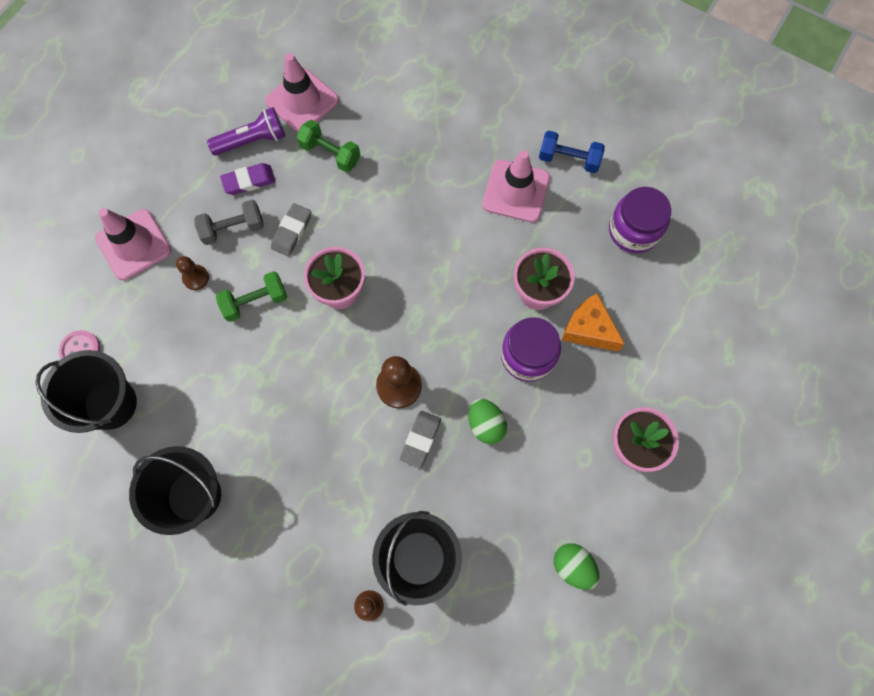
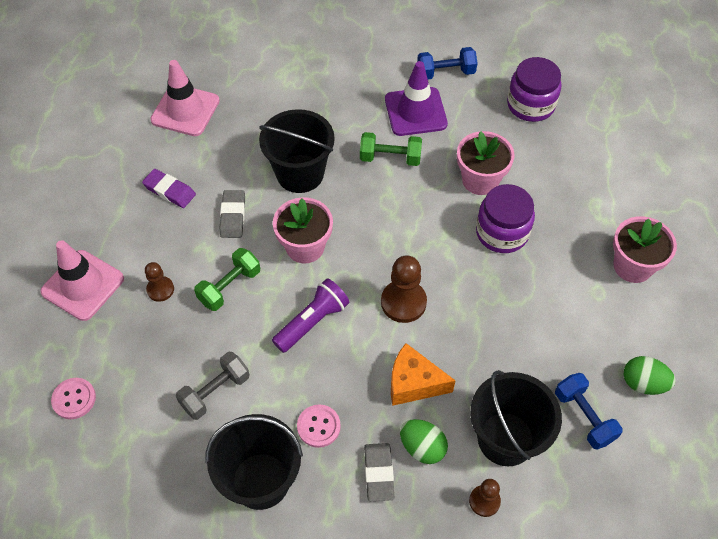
camera: 25 degrees left, 15 degrees down
(110, 404) = (131, 434): black bucket -> black bucket (300, 174)
(233, 229) = (175, 235): grey dumbbell -> grey dumbbell (215, 392)
(249, 181) = (169, 191): purple eraser -> purple eraser turned 75 degrees clockwise
(252, 140) = (155, 157): purple flashlight -> purple flashlight (312, 322)
(265, 470) = (318, 426): none -> pink button
(330, 153) = (234, 142): green dumbbell -> green dumbbell (390, 158)
(421, 439) = (449, 338): grey eraser -> grey eraser (379, 473)
(486, 424) = (499, 301): green egg -> green egg (422, 447)
(500, 572) = (584, 417): none -> blue dumbbell
(516, 191) = (415, 112): pink traffic cone -> purple traffic cone
(588, 329) = (540, 192): orange cheese -> orange cheese (413, 383)

